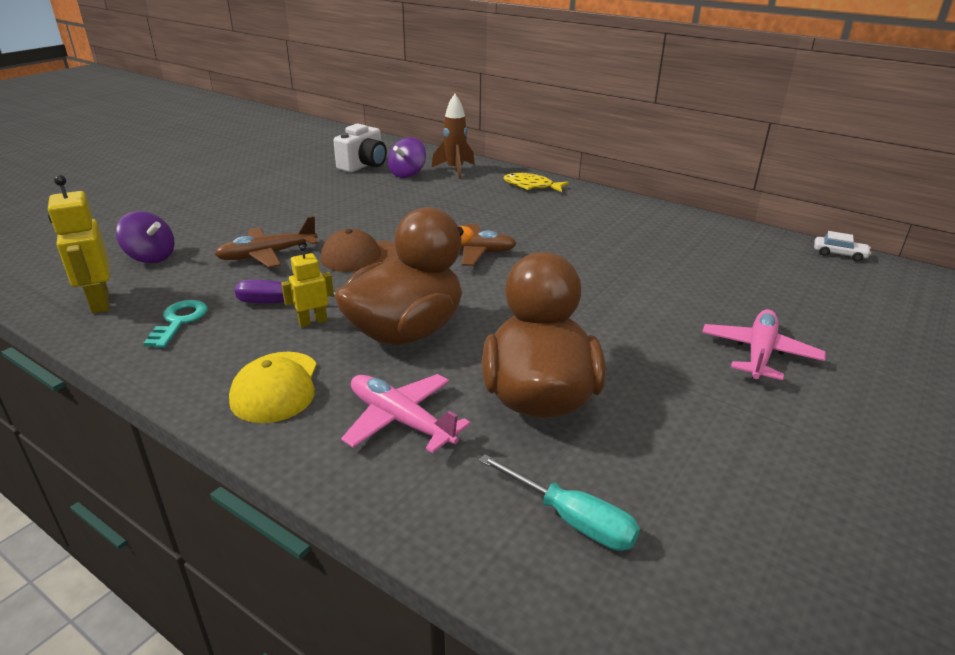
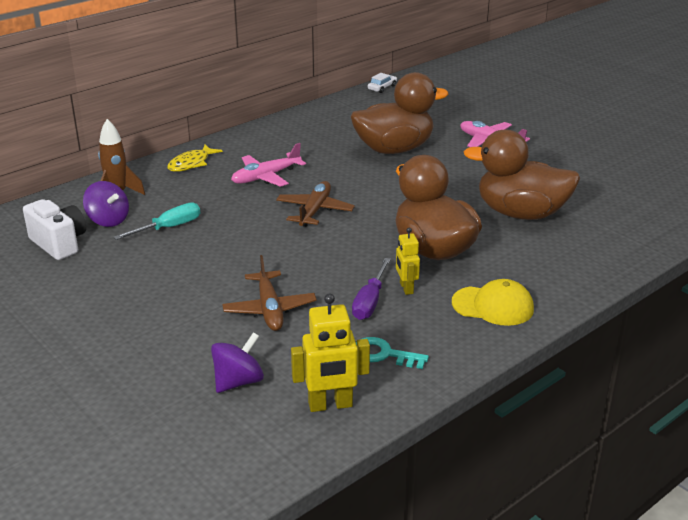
camera: 75 degrees left, 0 degrees up
(361, 256) = (298, 260): brown cap -> none
(400, 420) = (537, 261): pink plane -> pink plane (266, 177)
(572, 520) = (623, 221): turquoise screwdriver -> turquoise screwdriver (169, 227)
(659, 281) = (394, 149): none -> brown duck

